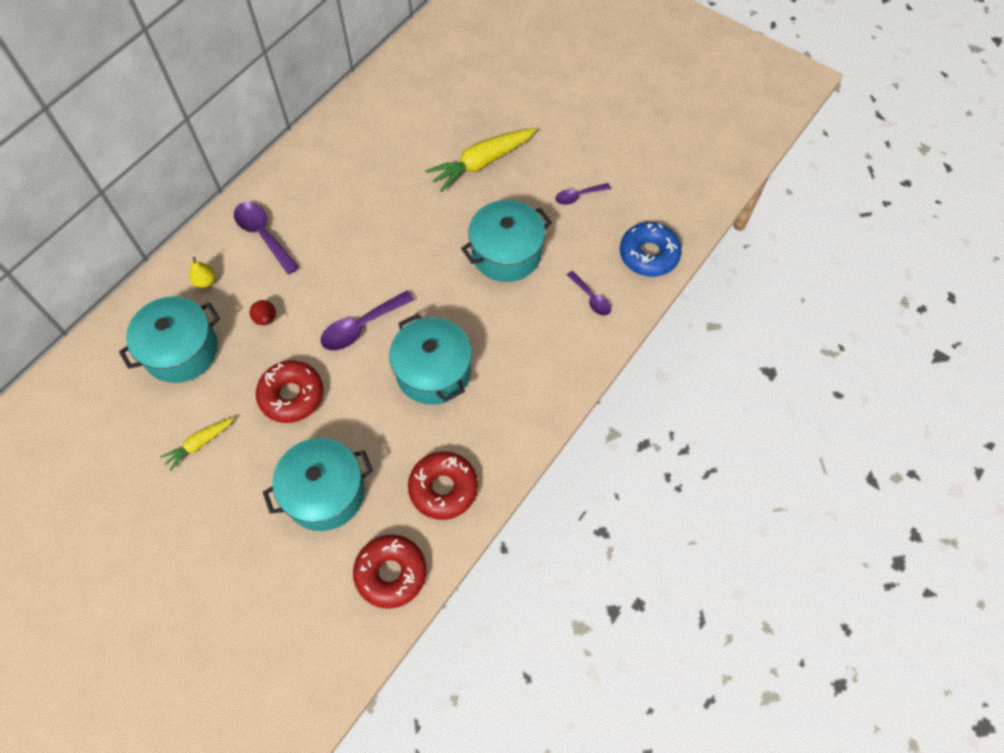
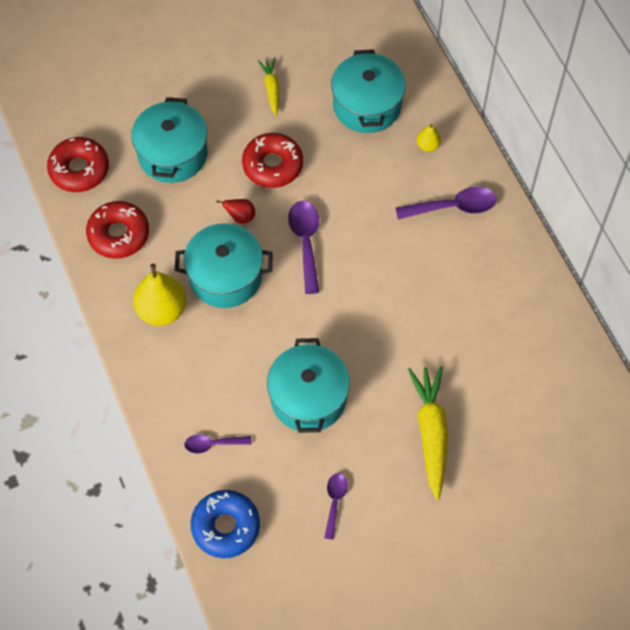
camera: 120 degrees right, 0 degrees up
(266, 321) = (358, 175): red pear -> red pear (240, 217)
(498, 404) = (162, 310): none -> yellow pear

